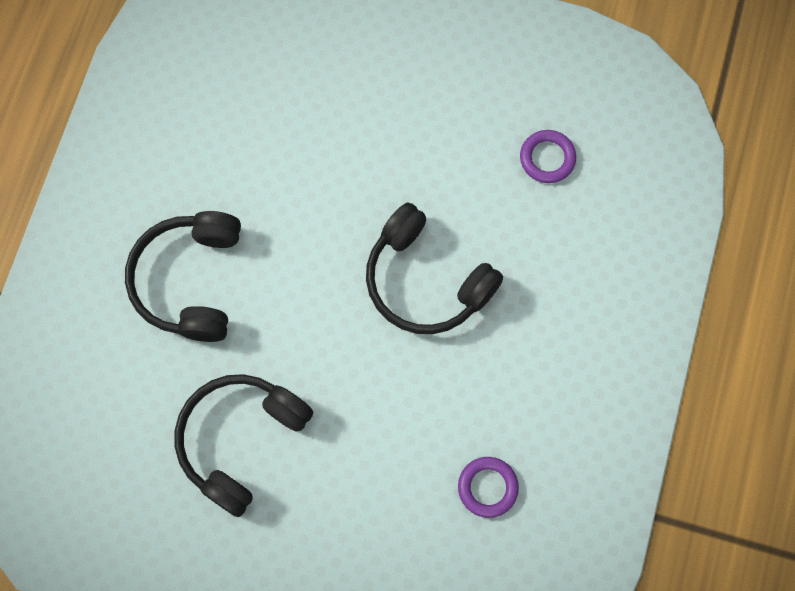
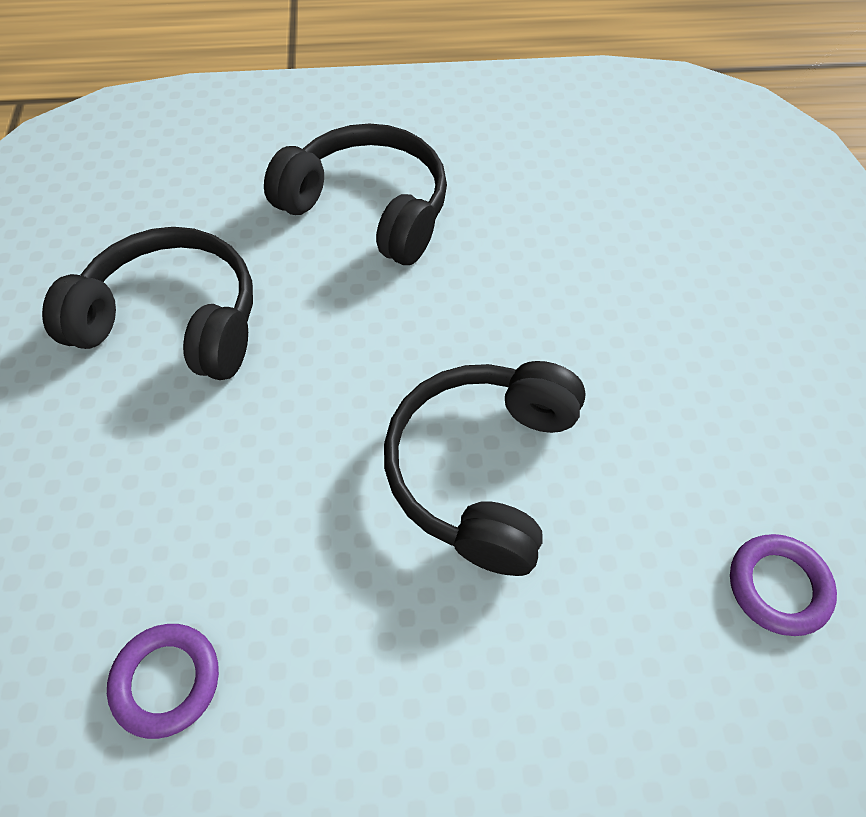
camera: 70 degrees right, 15 degrees down
(190, 281) = (368, 209): black headphones -> black headphones turned 45 degrees clockwise

